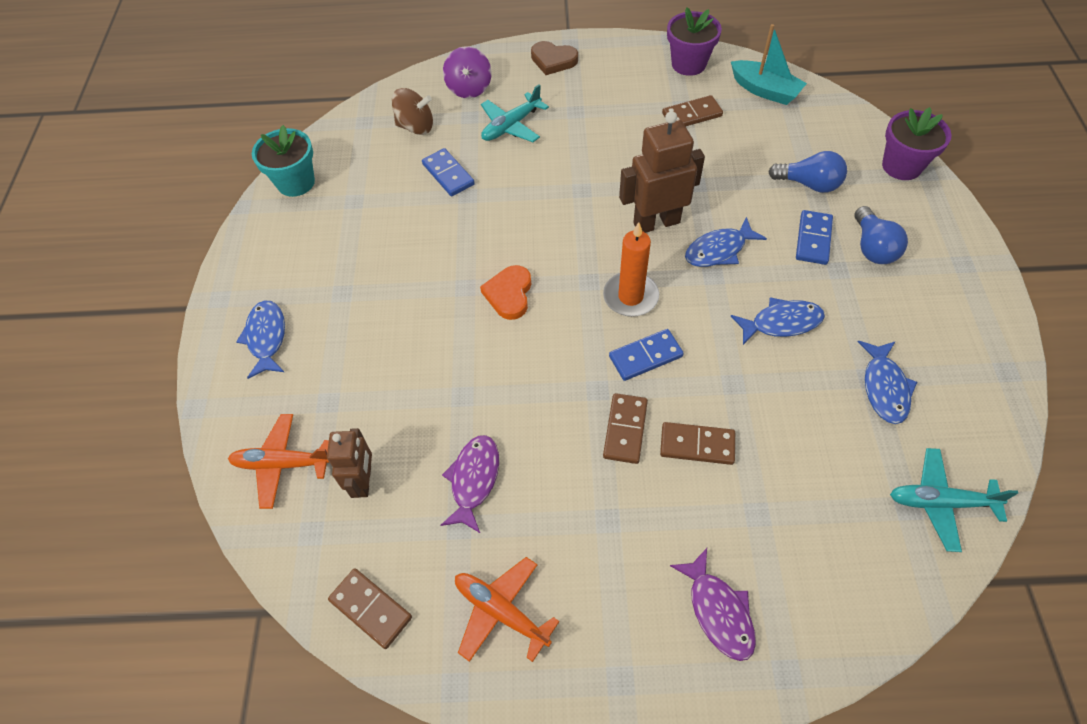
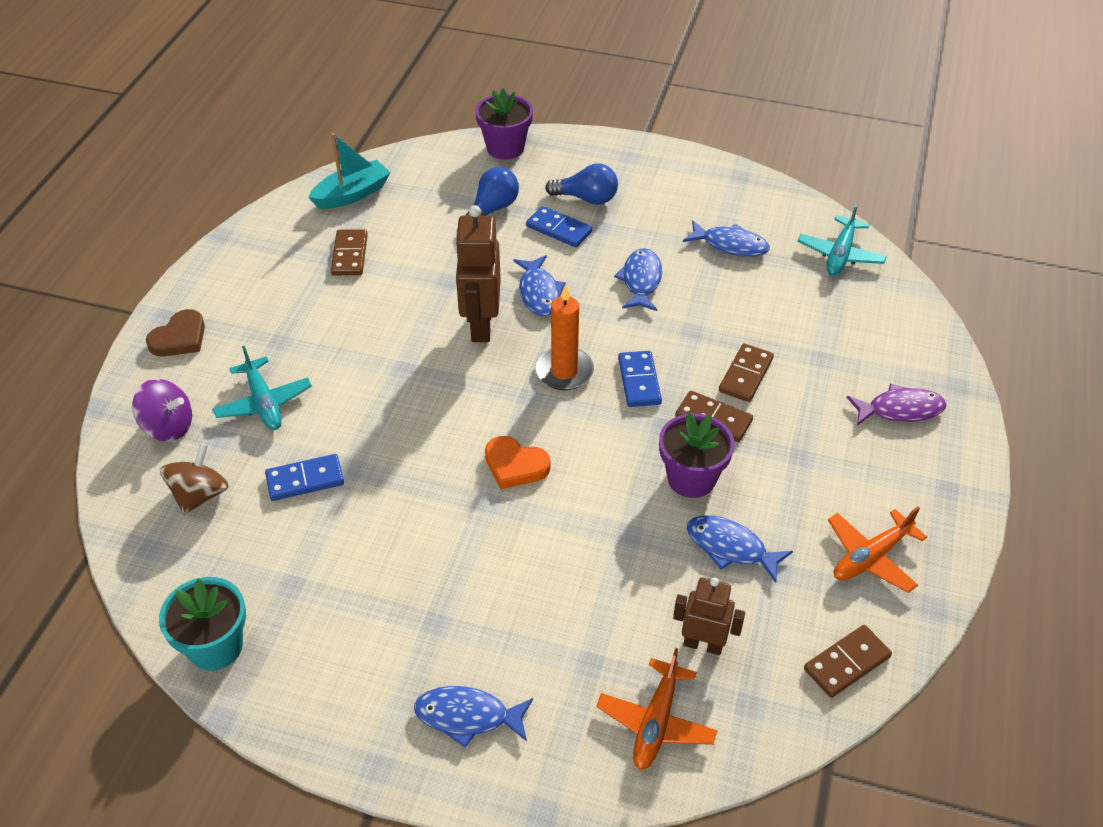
camera: 75 degrees left, 10 degrees down
(474, 480) = (730, 548): purple fish -> blue fish
(688, 64) = (272, 233): purple flower pot -> purple flower pot (691, 478)

